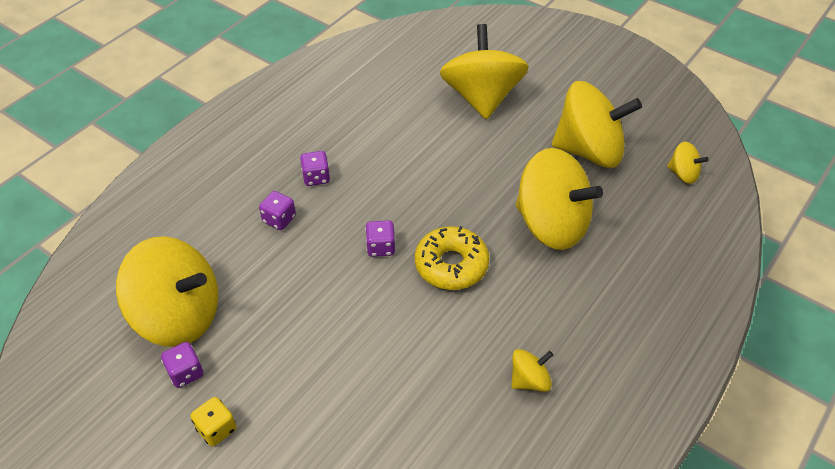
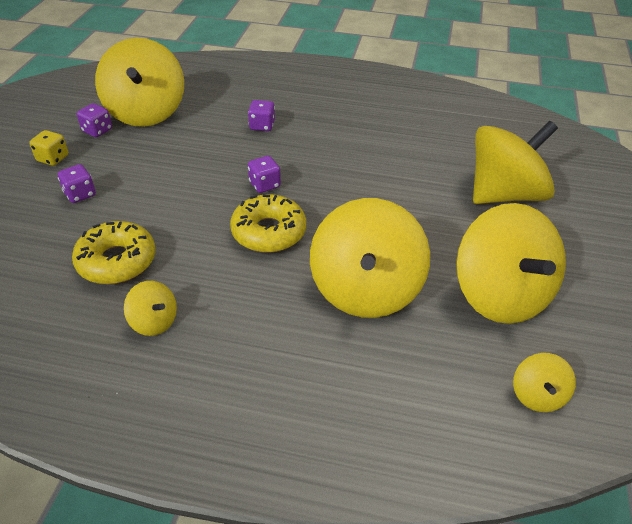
camera: 65 degrees right, 5 degrees down
(316, 177) = (319, 129): purple dice -> purple dice (80, 194)
(435, 395) = (117, 261): none -> yellow donut

